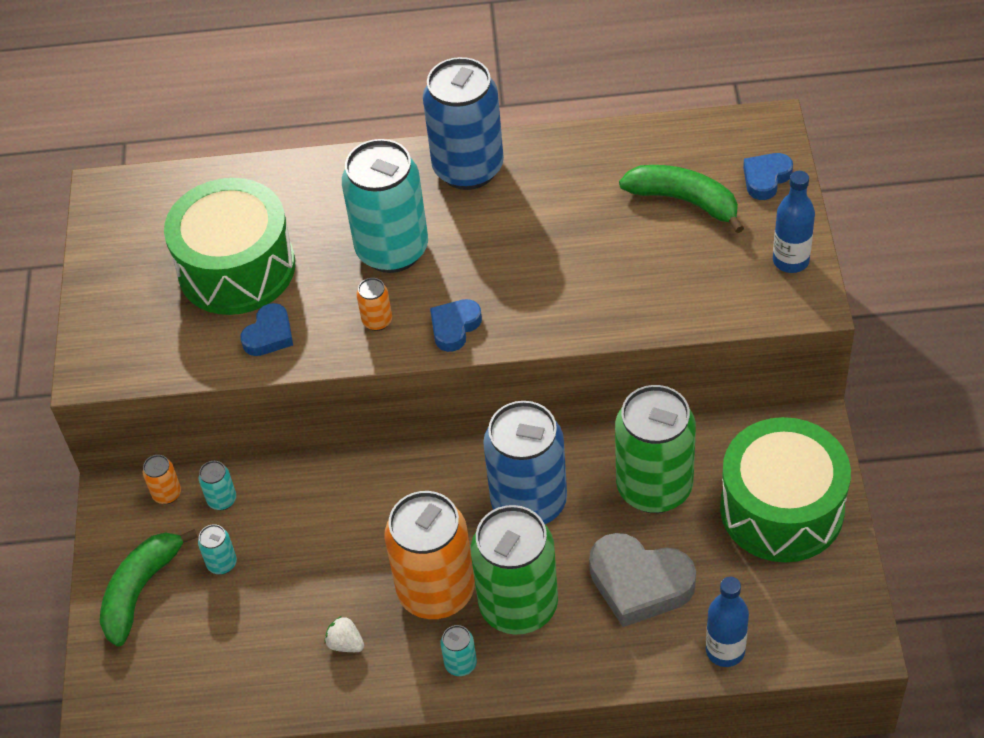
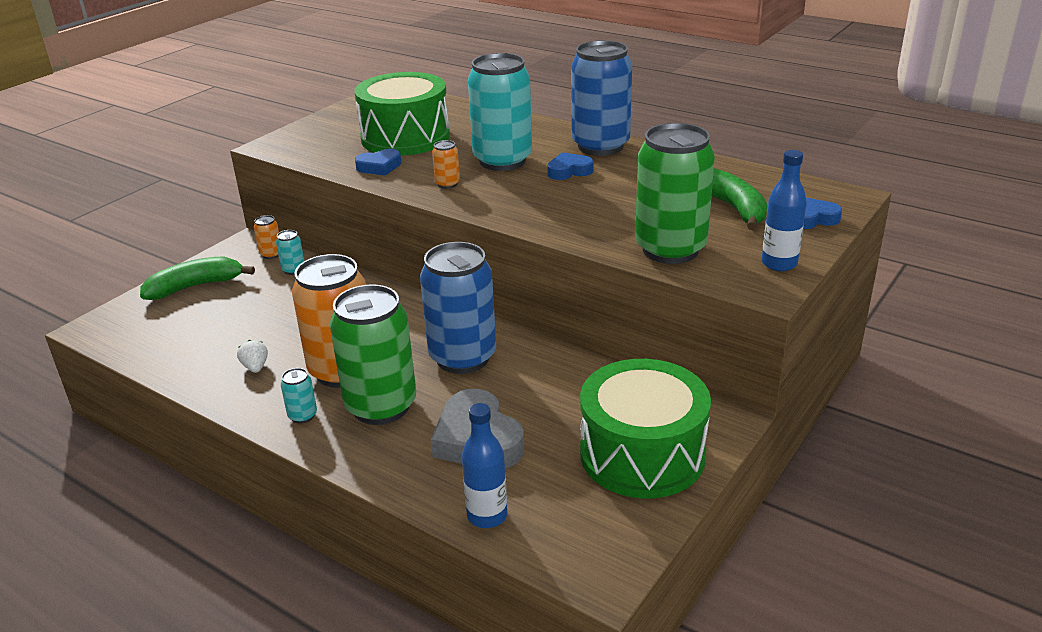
camera: 35 degrees right, 20 degrees down
(222, 563) = (251, 296): turquoise can -> none
(454, 327) = (489, 204): blue heart -> blue heart (569, 171)
(654, 488) = (559, 393): green can -> green can (670, 249)

